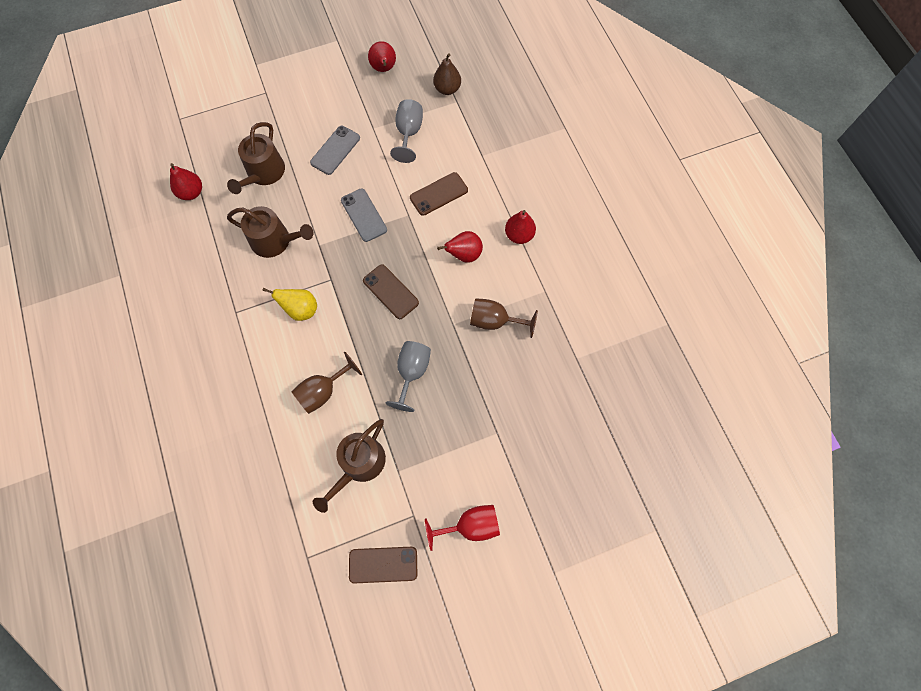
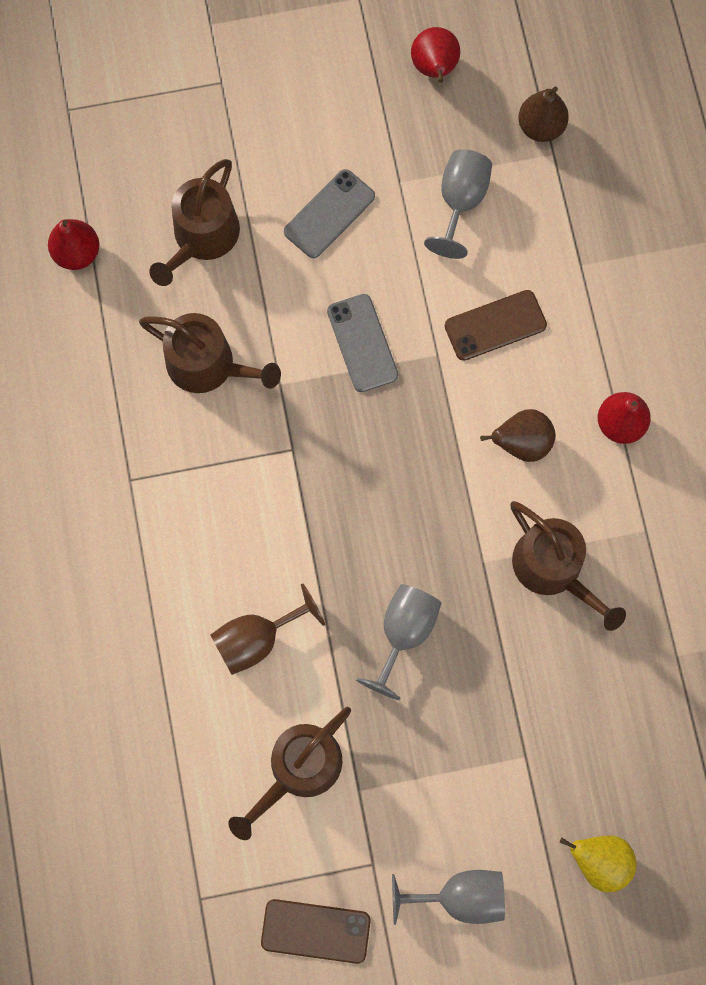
camera: 10 degrees right, 5 degrees up
(301, 310) = (237, 494): yellow pear -> yellow pear (598, 861)
(390, 292) = (388, 488): brown phone -> none
(464, 255) = (521, 443): red pear -> brown pear
(470, 526) = (459, 896): red goblet -> grey goblet
(495, 321) = (553, 569): brown goblet -> brown watering can

